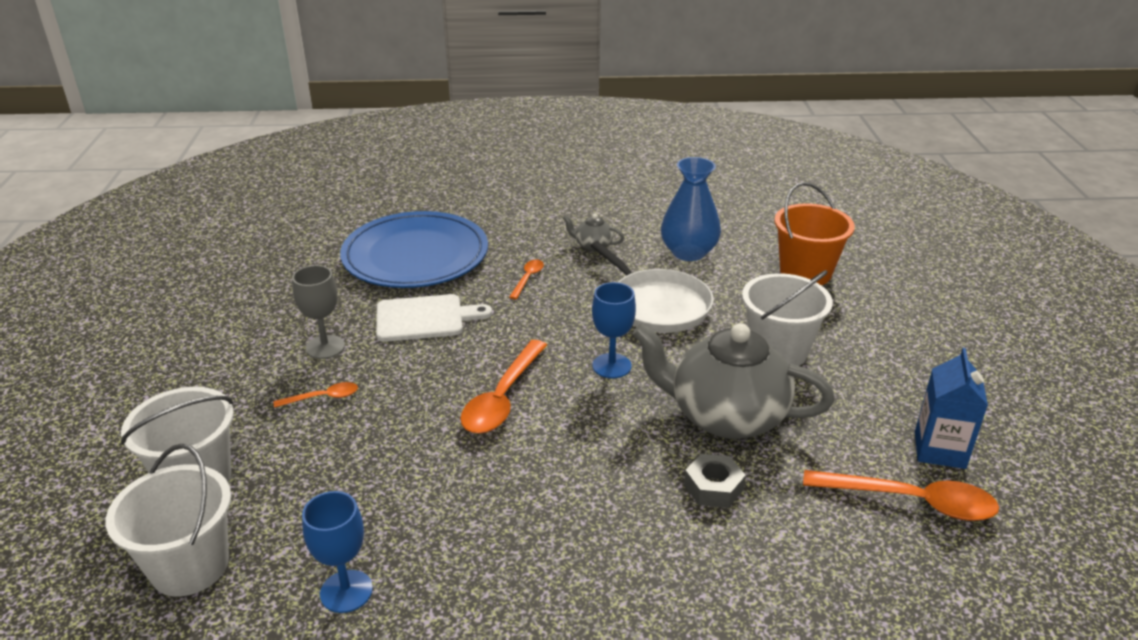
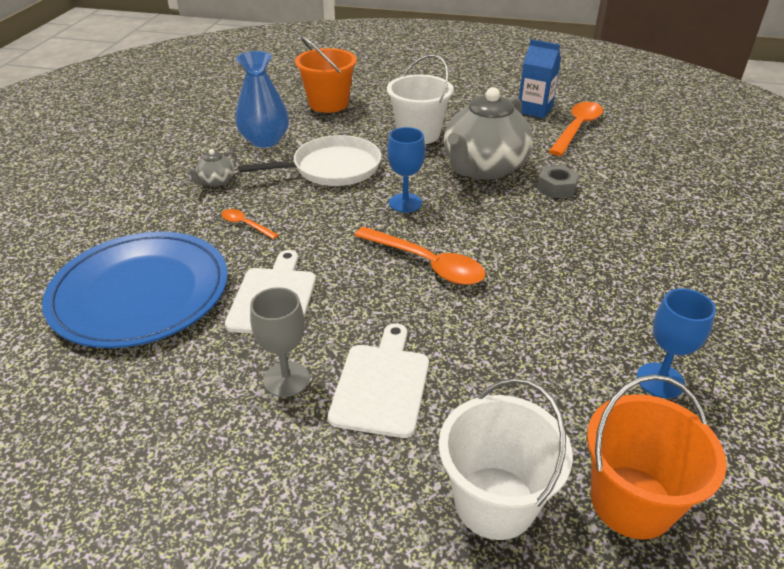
camera: 75 degrees left, 5 degrees up
(190, 566) = (631, 501): white bucket -> orange bucket
(323, 397) = (382, 385): orange spoon -> white cutting board

